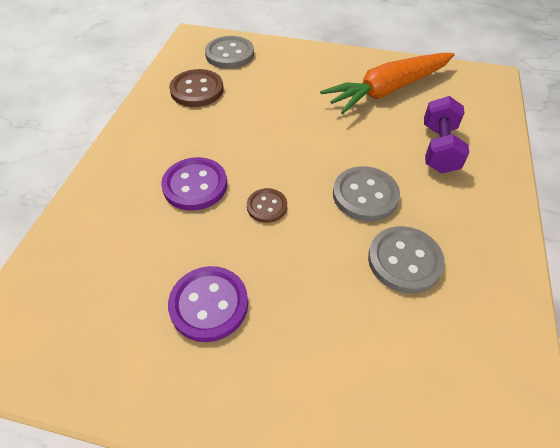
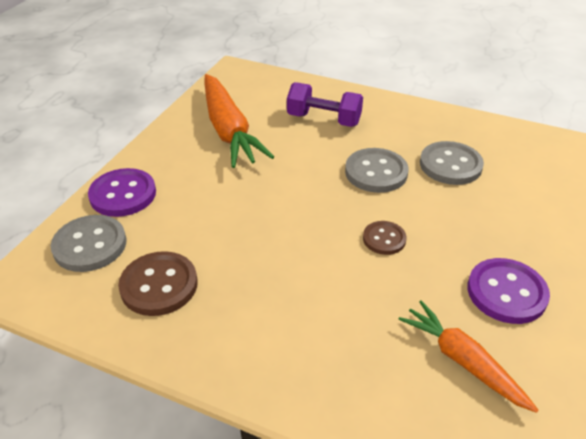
camera: 80 degrees left, 10 degrees down
(128, 265) = (463, 361): none -> orange carrot
(195, 185) = (345, 296): purple button -> purple button (123, 194)

